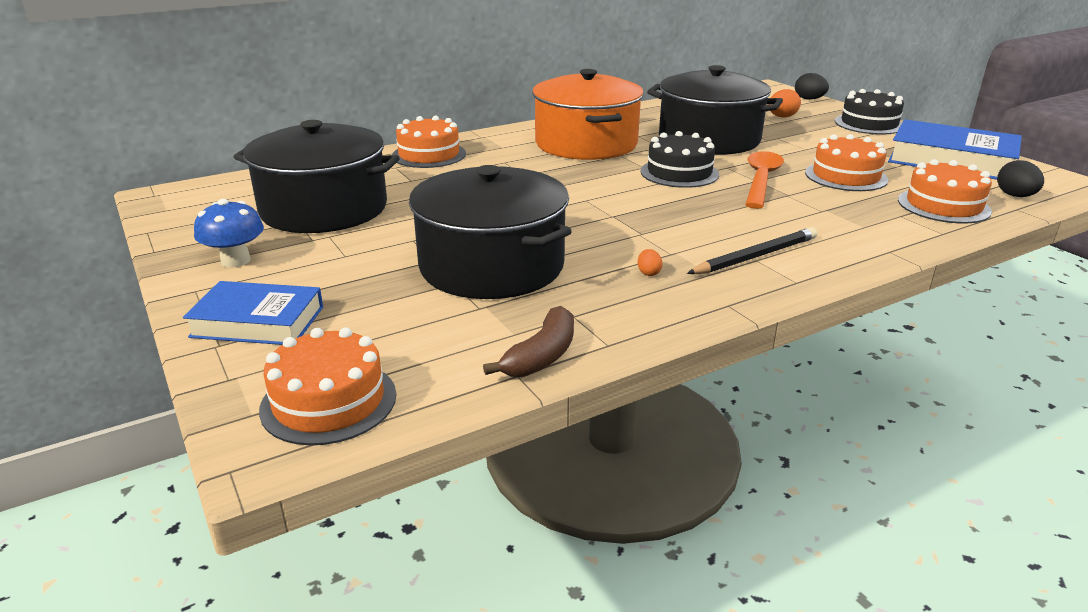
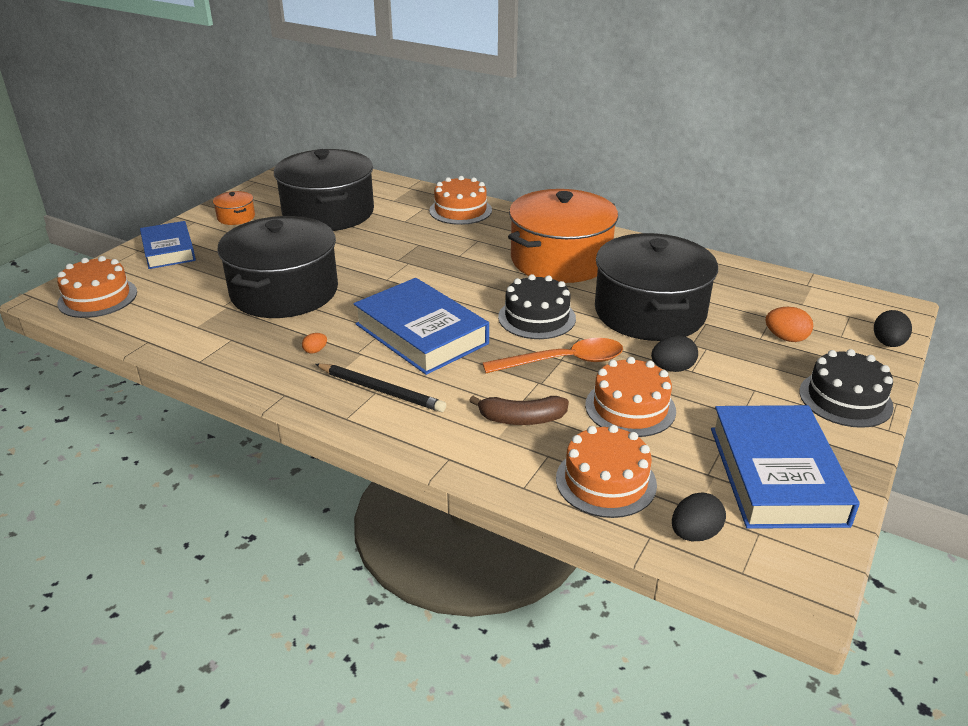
camera: 60 degrees right, 5 degrees up
(235, 261) = (236, 217): blue mushroom -> orange pot
(541, 356) = (173, 342): brown banana -> brown banana (521, 419)
(663, 219) = (421, 334): none -> blue book
(799, 152) = (672, 368): none -> black egg

